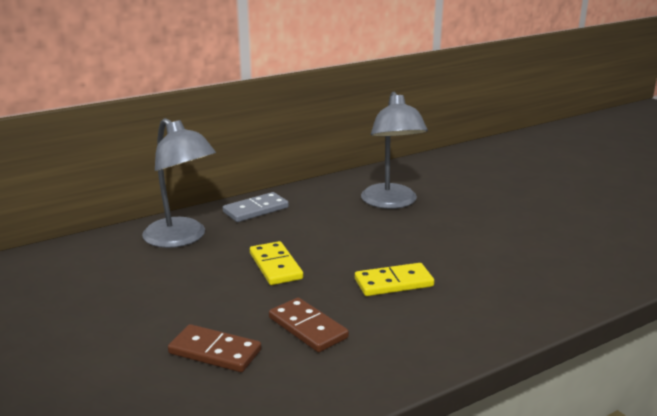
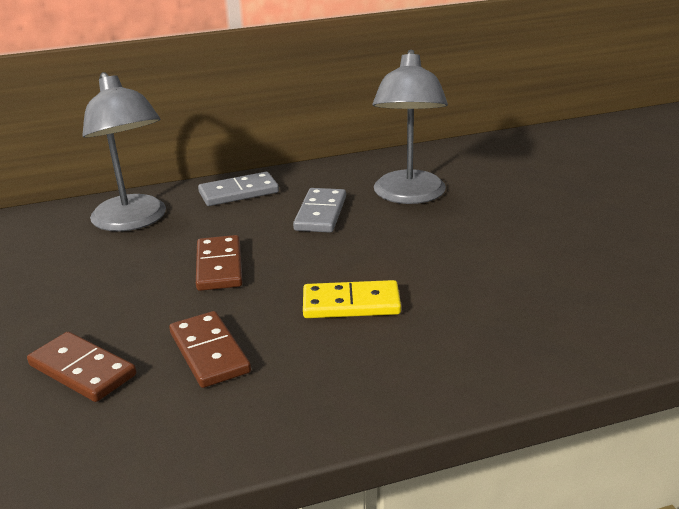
camera: 15 degrees right, 5 degrees up
(275, 266) = (219, 266): yellow domino -> brown domino
(331, 221) = (320, 213): none -> grey domino

